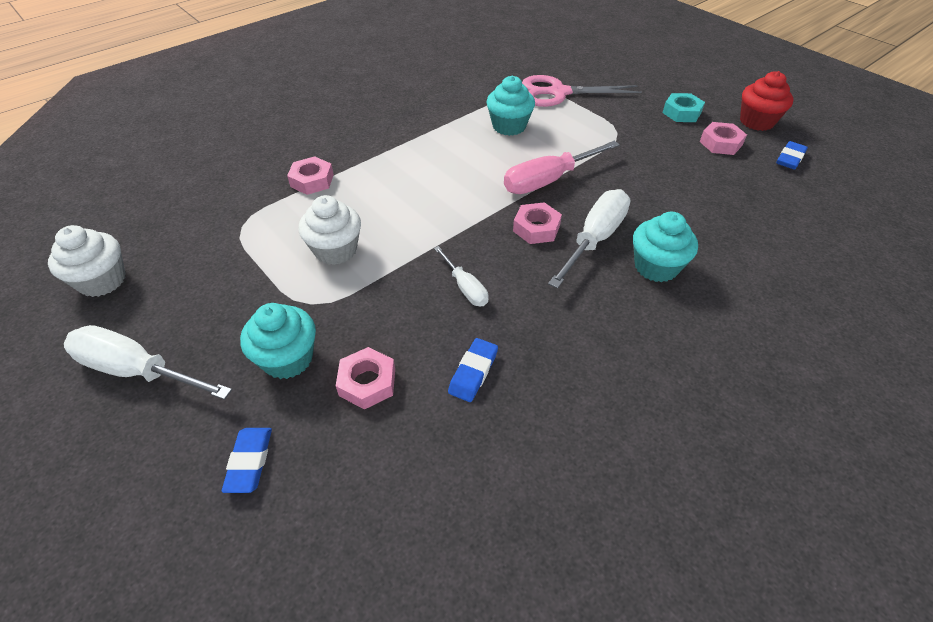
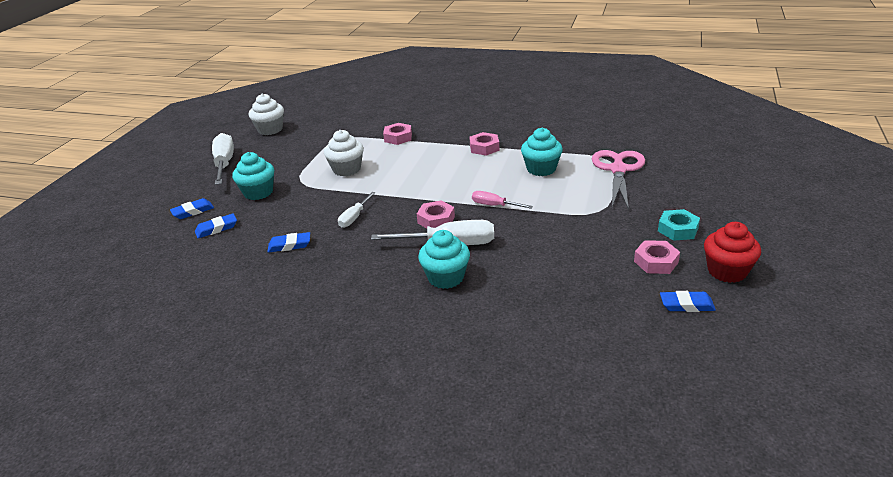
camera: 60 degrees right, 15 degrees down
(342, 444) = (216, 229): none -> blue eraser
(367, 382) = (259, 219): pink nut -> pink nut (484, 148)
(547, 181) = (494, 205): pink screwdriver -> pink screwdriver, size x0.56
(558, 93) = (618, 170): pink scissors -> pink scissors turned 45 degrees clockwise

